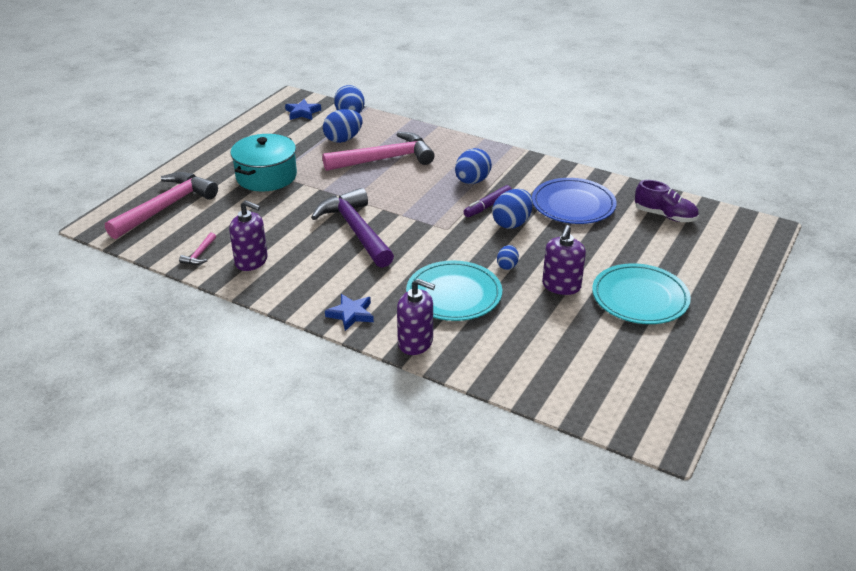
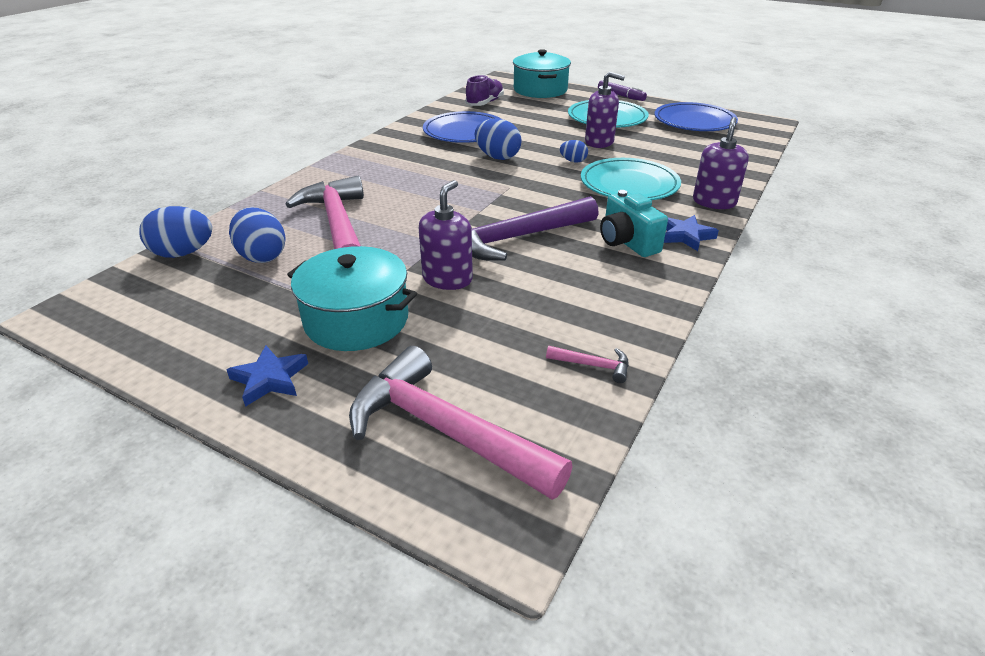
camera: 90 degrees left, 0 degrees up
(251, 261) = (600, 313): purple soap dispenser -> purple soap dispenser (447, 279)
(302, 112) = (138, 299): blue star -> blue star (270, 379)
(343, 282) = (627, 242): none -> turquoise camera
(472, 181) = (409, 173): blue egg -> none
(487, 206) = (463, 167): purple marker -> purple marker (621, 96)
(647, 368) = (694, 122): none -> blue plate
(730, 254) = (540, 90): none -> turquoise pot

